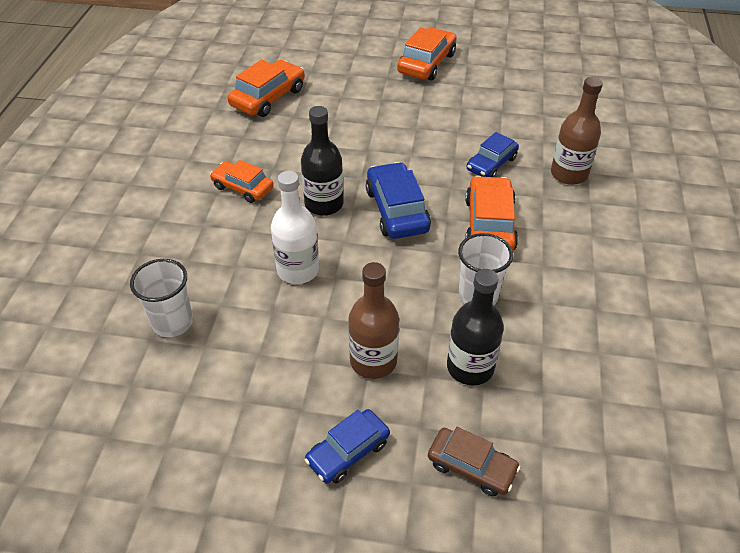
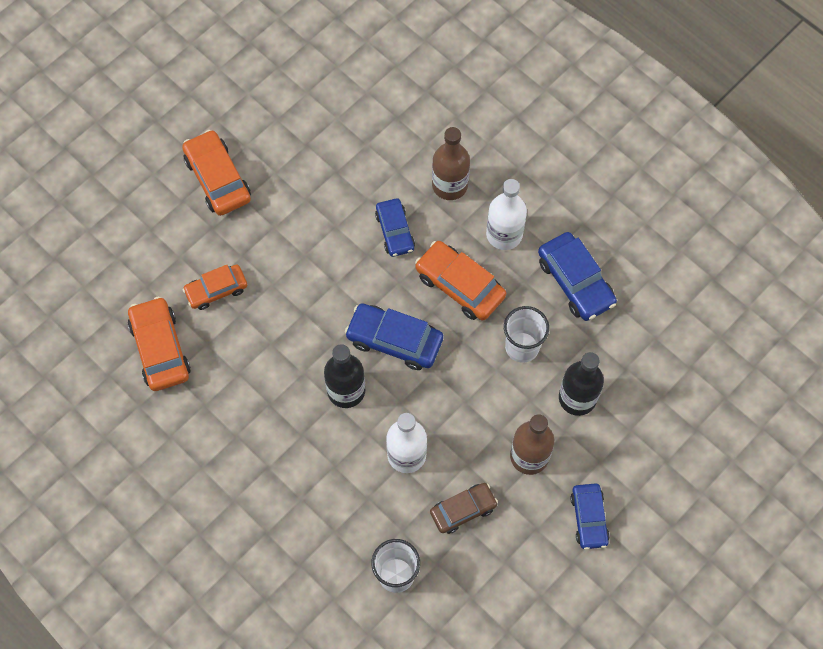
camera: 55 degrees left, 20 degrees up
(243, 187) = (277, 442): orange car -> orange car (216, 290)
(471, 467) = (648, 452): brown car -> brown car (463, 510)
(568, 228) = (504, 234): none -> white bottle
(584, 301) = (575, 282): none -> blue car

